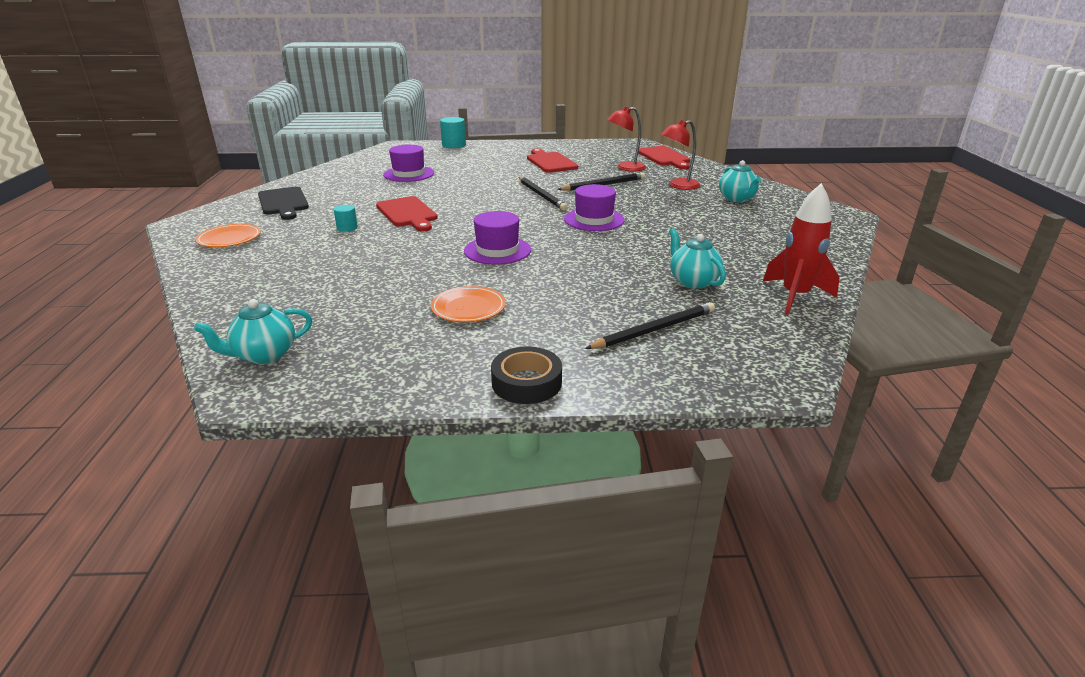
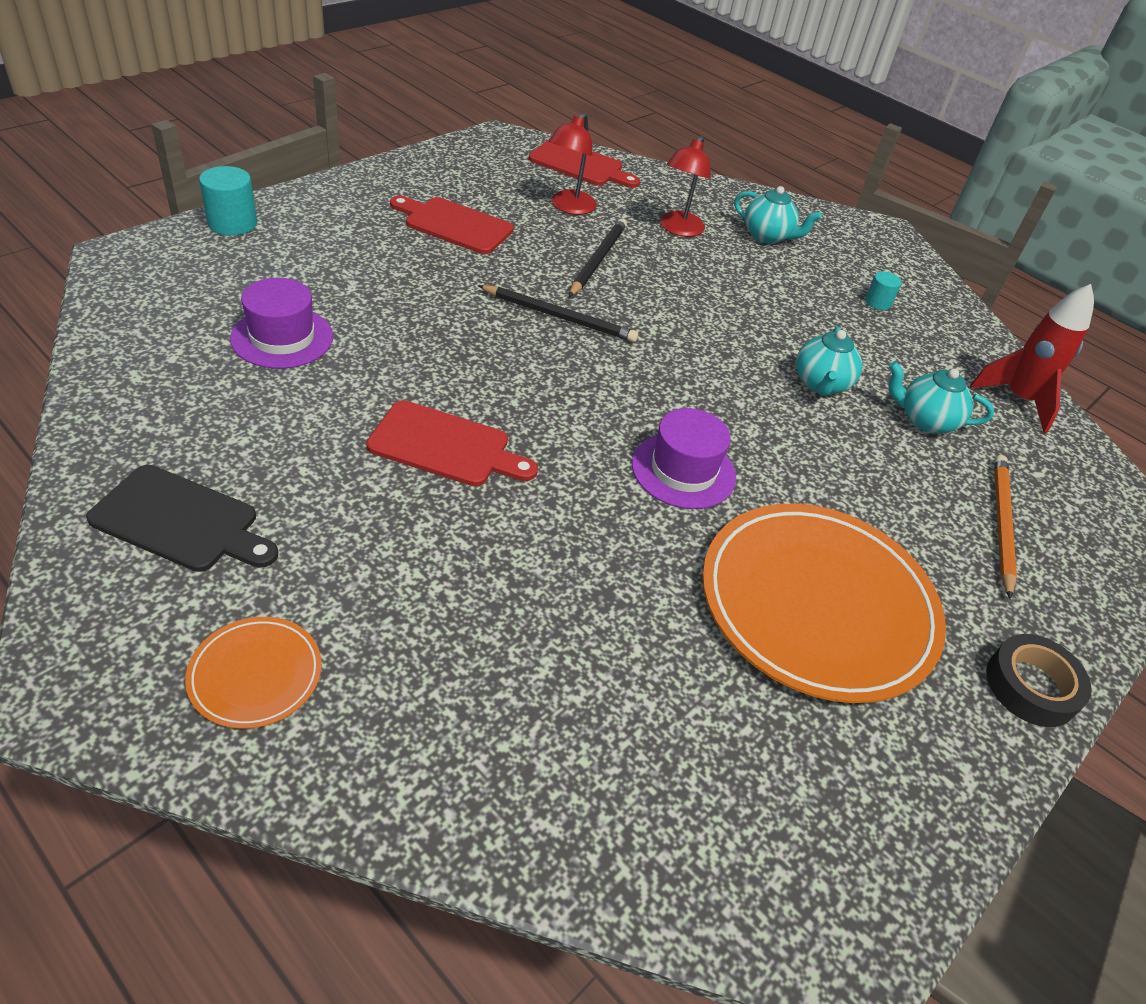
camera: 50 degrees left, 15 degrees up
(264, 355) = (757, 870): turquoise teapot -> turquoise teapot (821, 384)
(347, 228) = (412, 531): turquoise cylinder -> turquoise cylinder (877, 302)
(468, 308) = (817, 605): orange plate -> orange plate, size x2.19
(594, 220) = (692, 346): purple hat -> none
(654, 329) = (1001, 524): black pencil -> orange pencil

